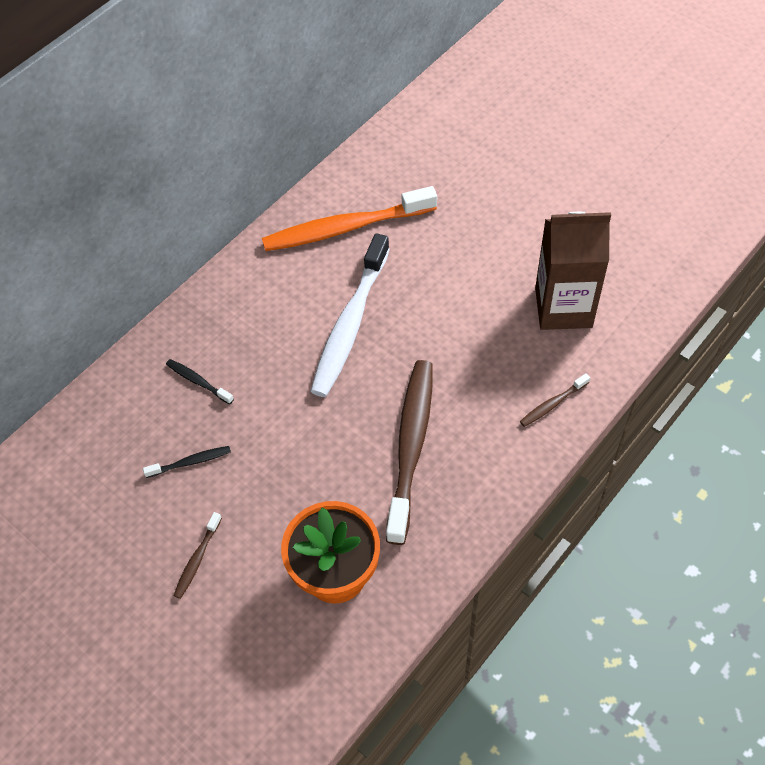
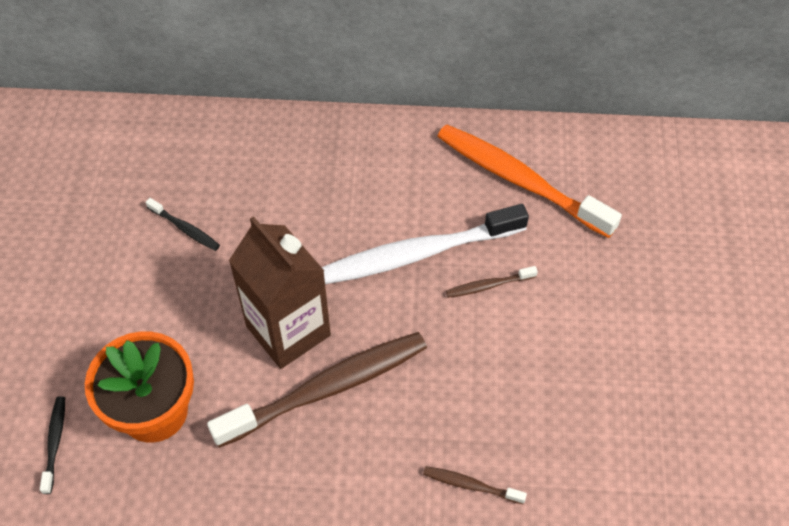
camera: 50 degrees right, 0 degrees up
(197, 559) = (98, 296): brown toothbrush -> brown toothbrush (488, 285)
(198, 381) = (266, 180): black toothbrush -> black toothbrush (55, 442)
(563, 308) = (594, 425): brown carton -> brown carton (288, 331)

